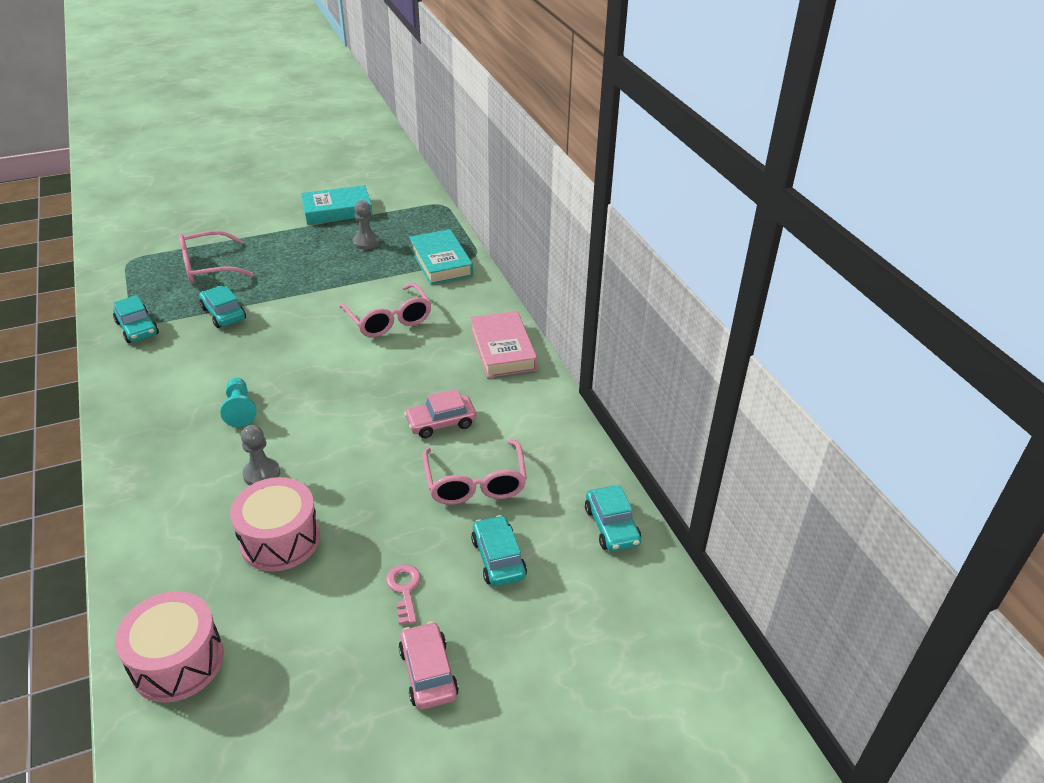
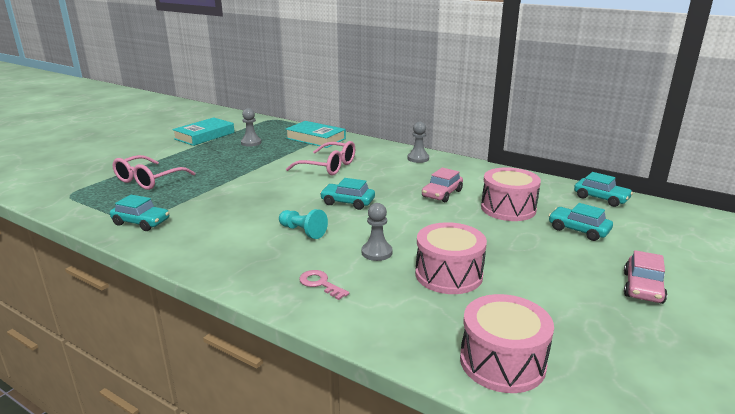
camera: 35 degrees left, 15 degrees down
(223, 313) = (203, 196): turquoise car -> turquoise car (347, 202)
(404, 589) = (561, 262): pink key -> pink key (320, 283)
(428, 672) = (643, 288): pink car -> pink car turned 105 degrees counterclockwise
(475, 483) = (508, 208): pink glasses -> pink drum
(503, 349) = (418, 158): pink book -> grey pawn

